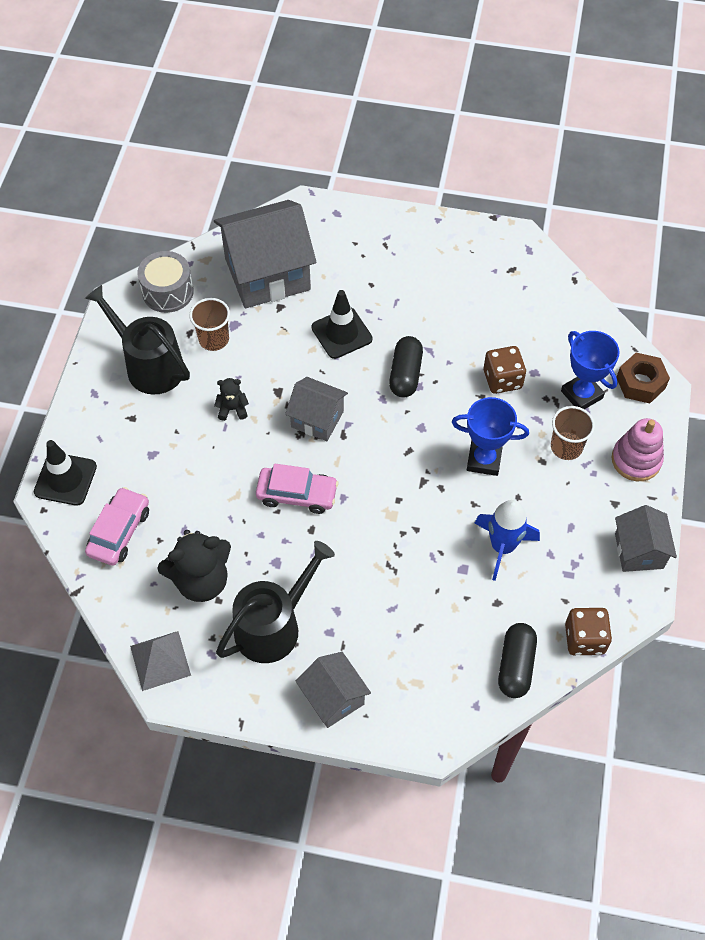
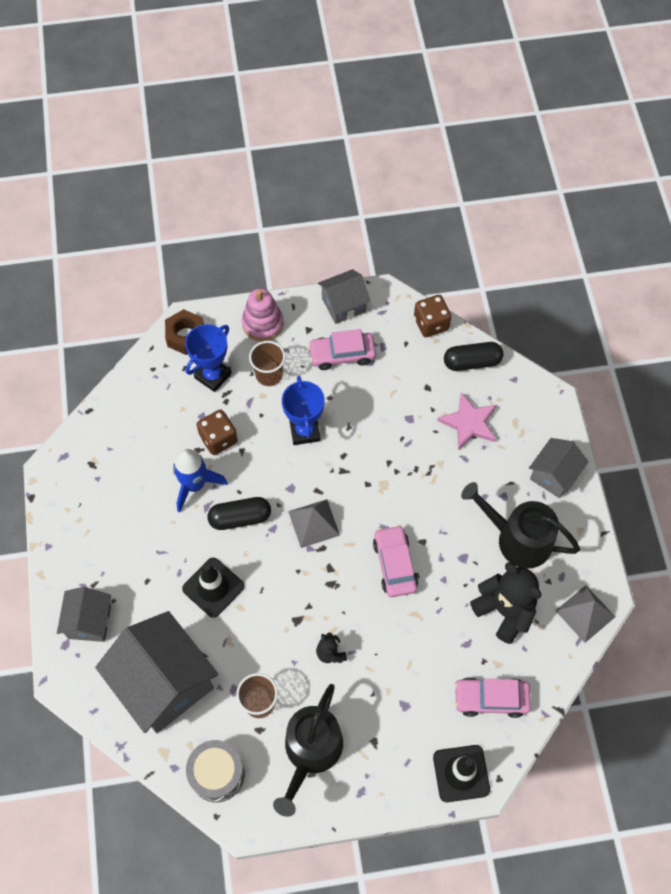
camera: 110 degrees left, 5 degrees up
(317, 419) = (314, 575): grey house -> grey house (89, 621)
(373, 436) = (314, 523): none -> grey pyramid
(434, 630) = (469, 423): none -> pink star
(502, 547) = (378, 396): blue rocket -> blue rocket (195, 485)
(570, 527) = (342, 354): none -> pink car

